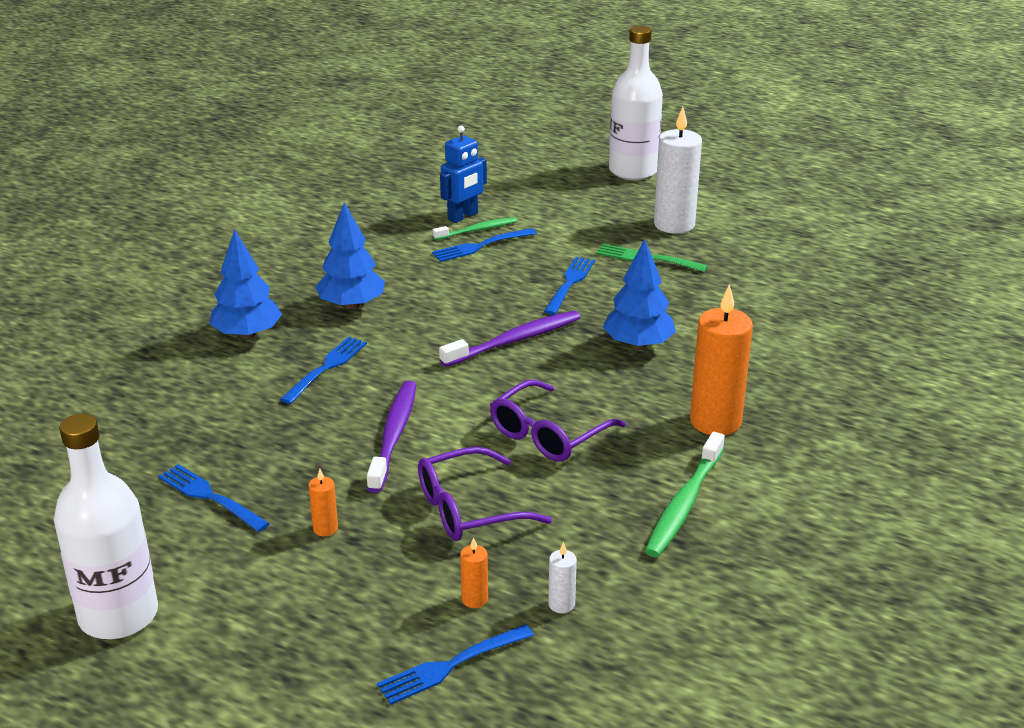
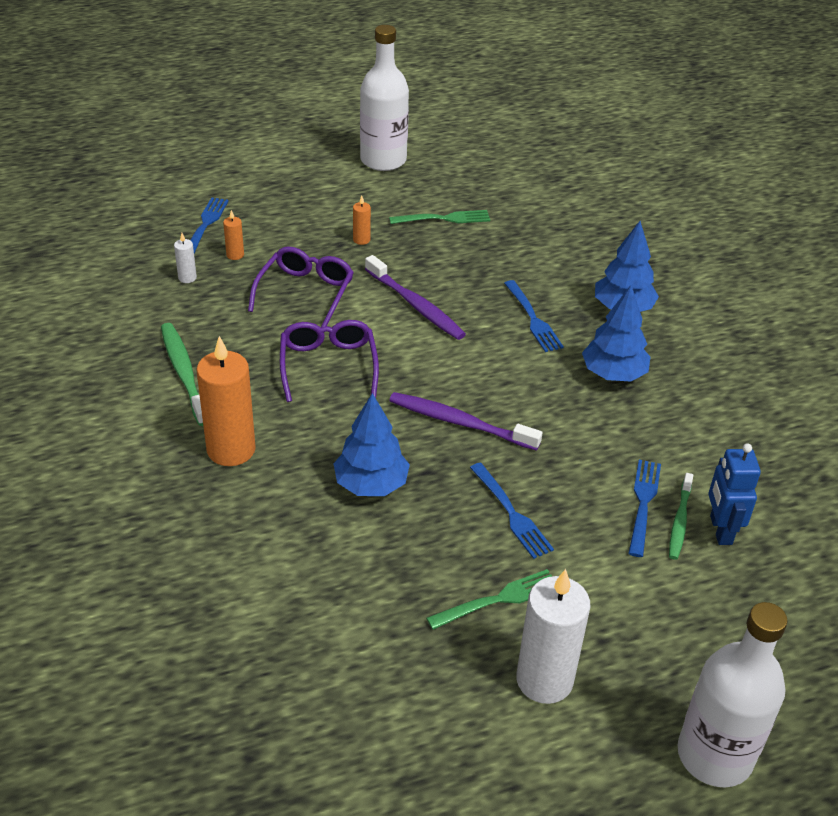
camera: 130 degrees right, 10 degrees up
(210, 497) = (444, 219): blue fork -> green fork
(514, 340) = (460, 423): purple toothbrush -> purple toothbrush turned 105 degrees clockwise

